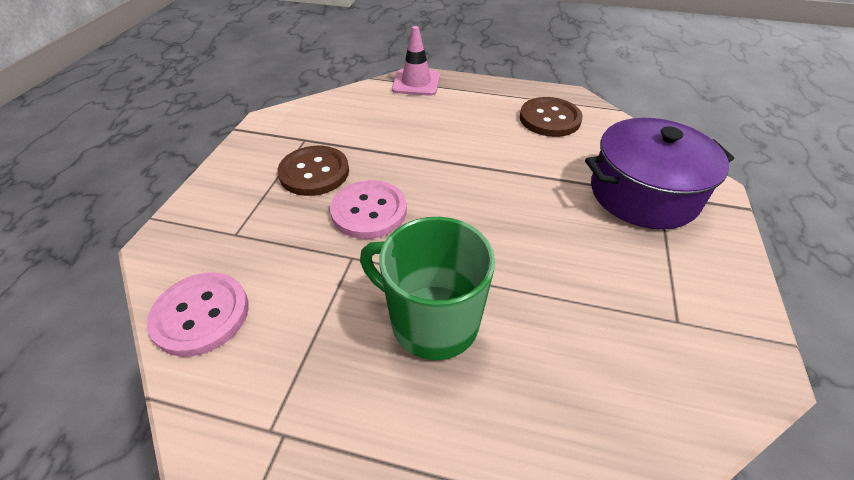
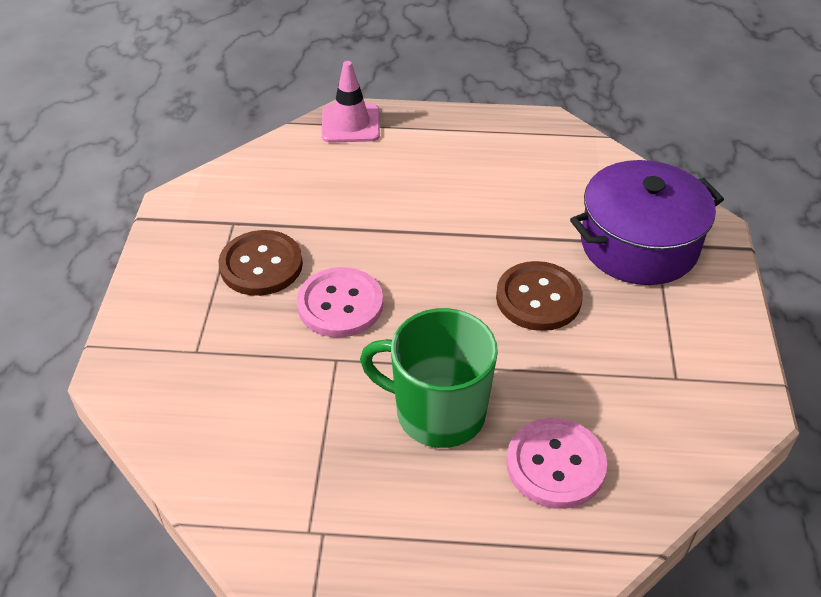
camera: 10 degrees left, 0 degrees up
(201, 315) = (197, 441): pink button -> pink button (555, 465)
(549, 119) = (525, 159): brown button -> brown button (538, 298)

